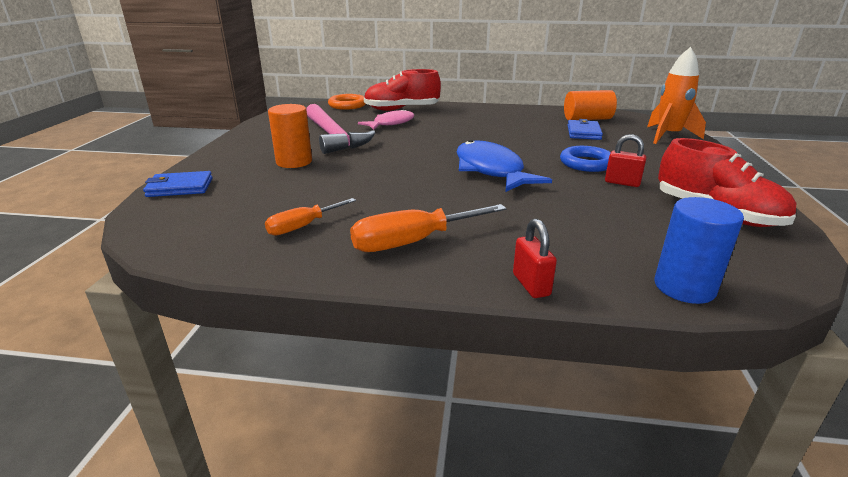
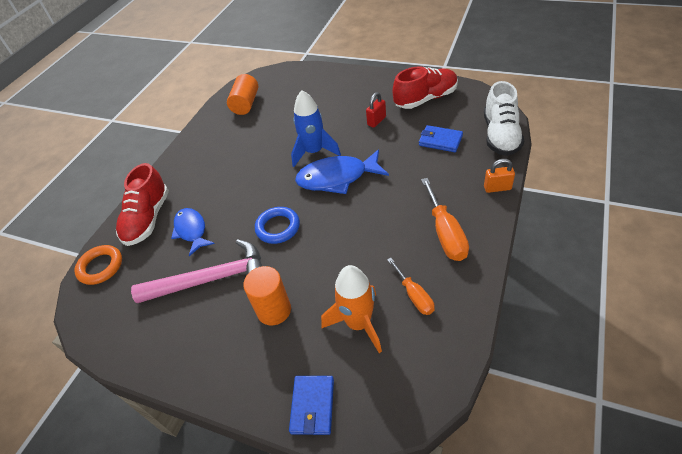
camera: 70 degrees left, 20 degrees up
(391, 123) = (191, 230): pink fish -> blue fish
(529, 155) = (314, 152): none -> blue rocket
(531, 285) = (497, 188): red padlock -> orange padlock
(583, 132) = (276, 114): blue wallet -> blue wallet (440, 140)
(586, 163) = (339, 128): blue ring -> blue ring (278, 227)
(668, 136) = (302, 77): orange rocket -> orange rocket (358, 323)
(684, 287) = (500, 136): blue cylinder -> white shoe

